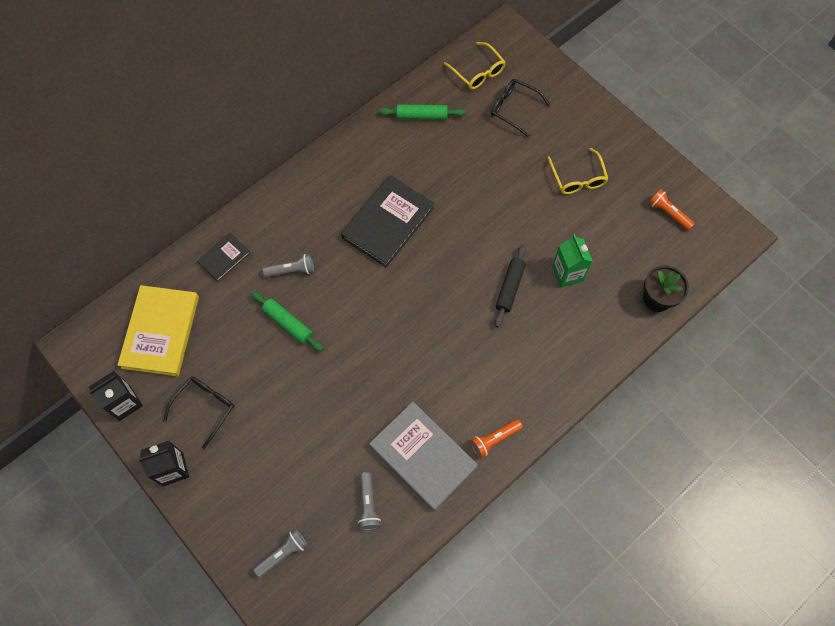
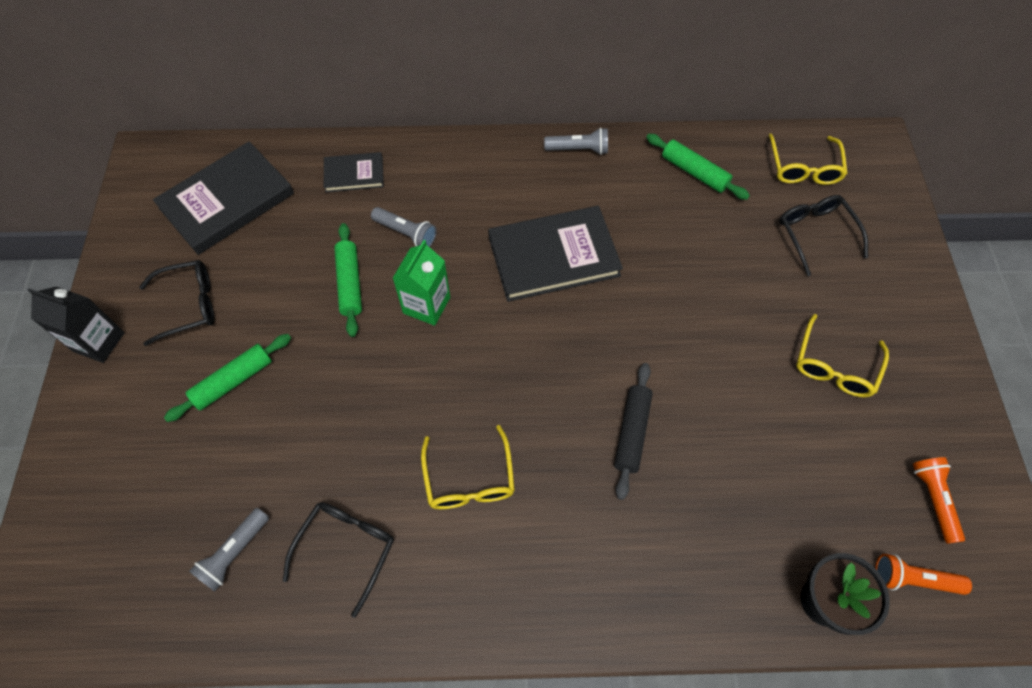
camera: 40 degrees right, 5 degrees down
(125, 403) = (128, 243): black carton -> none
(160, 332) = (227, 201): yellow book -> black book
(276, 426) = (233, 381): none -> green rolling pin
(283, 554) = (99, 527): grey flashlight -> grey flashlight (578, 149)
(423, 456) = (346, 549): grey book -> black glasses
(451, 374) = (469, 478): none -> yellow glasses
(494, 439) = (446, 604): orange flashlight -> orange flashlight (913, 579)
(510, 288) = (632, 432): black rolling pin -> black rolling pin turned 45 degrees counterclockwise
(567, 273) = (722, 471): green carton -> green carton (426, 305)

